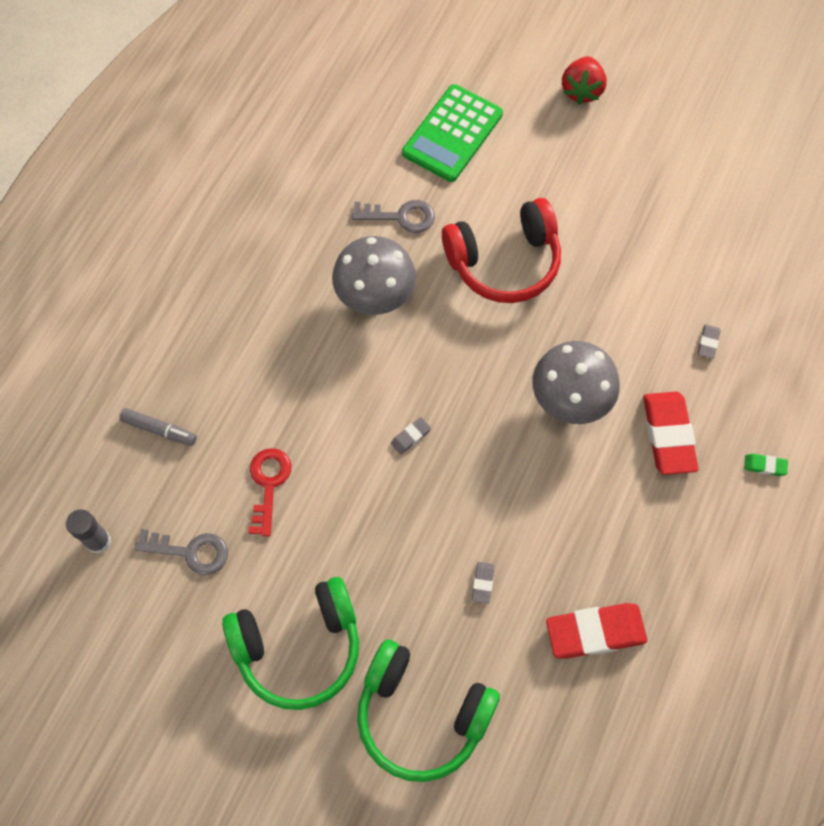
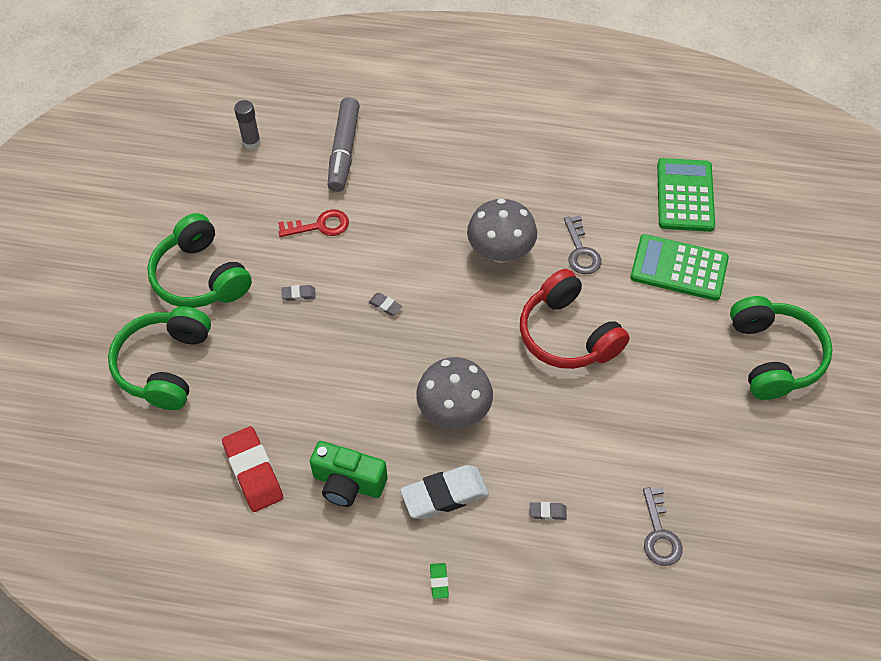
camera: 75 degrees right, 10 degrees down
(159, 430) = (344, 151): grey marker -> grey marker, size x1.83
(190, 551) = (257, 194): grey key -> grey key (659, 533)
(360, 97) = (685, 195): none -> green calculator
(482, 583) = (276, 383): grey eraser -> grey eraser (298, 294)
(581, 90) = (773, 356): red strawberry -> green headphones
(633, 530) = (348, 483): none -> green camera
(668, 435) = (444, 495): red eraser -> white eraser

